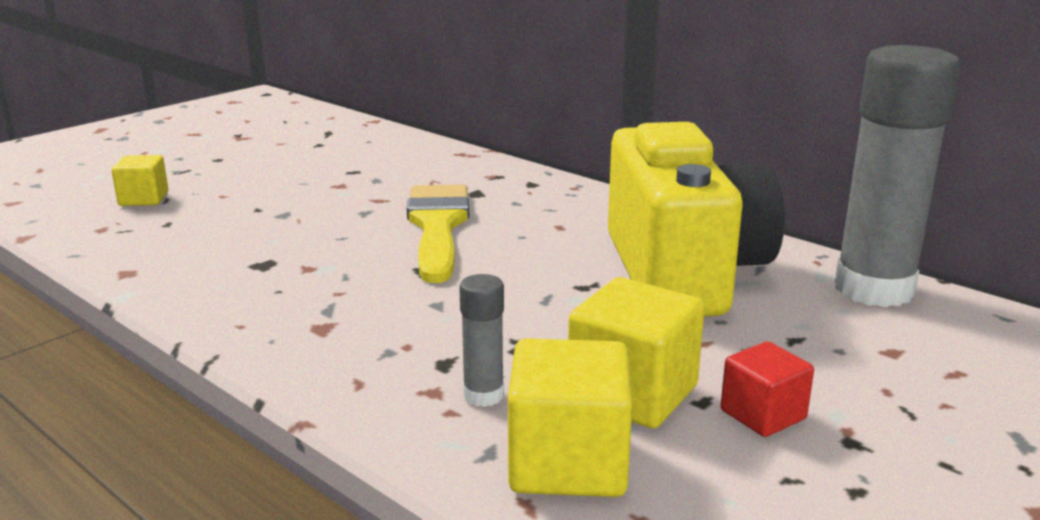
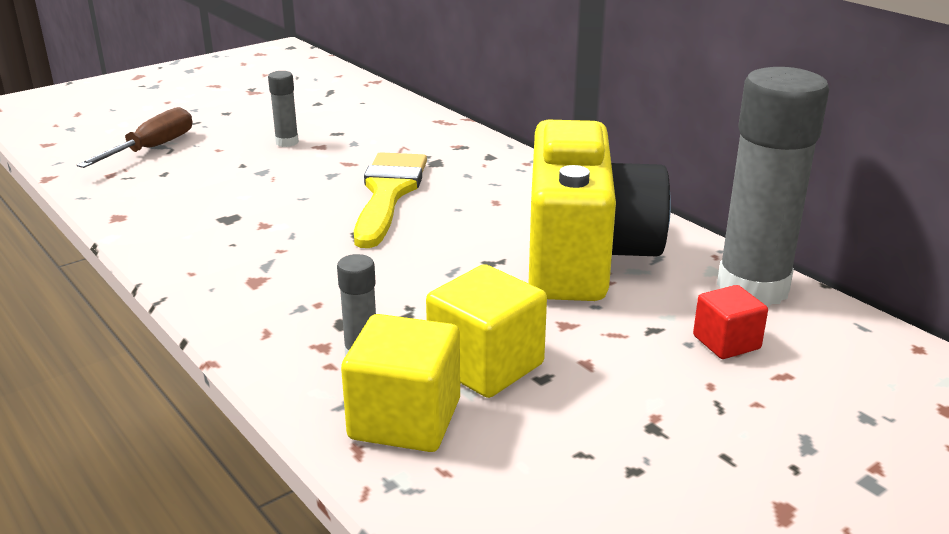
camera: 10 degrees right, 5 degrees up
(144, 199) = (152, 148): yellow cube -> brown screwdriver
(300, 183) = (287, 142): none -> grey glue stick
(763, 415) = (588, 395): red cube -> red cube (726, 342)

